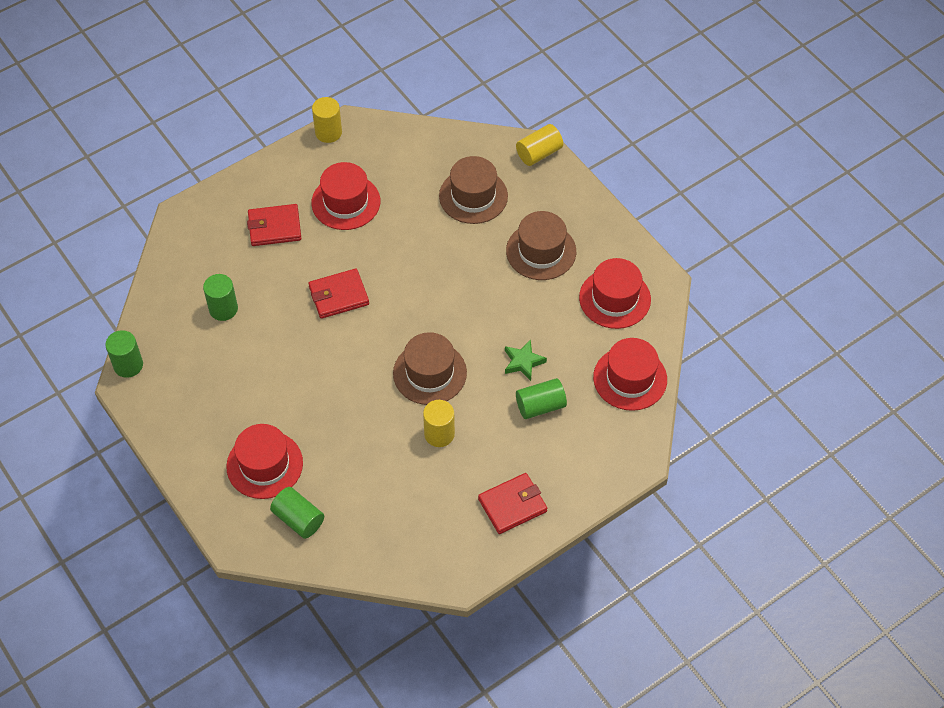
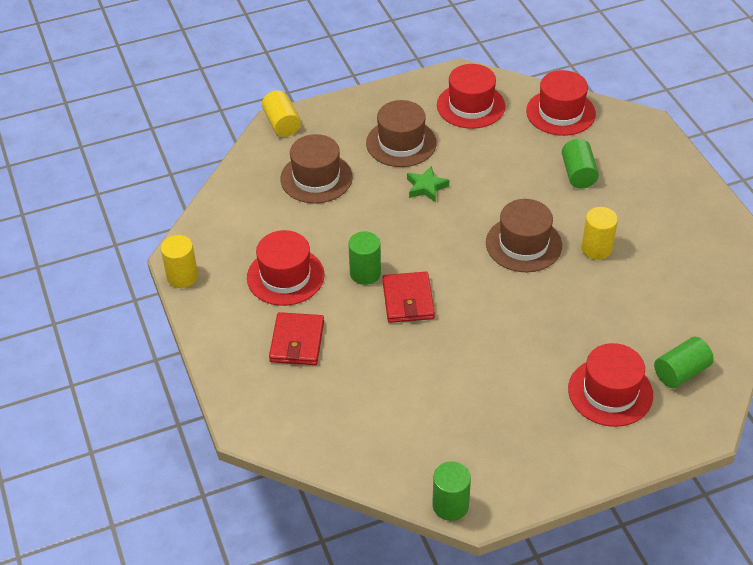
camera: 75 degrees left, 10 degrees down
(223, 309) = (395, 403): green cylinder -> green cylinder (365, 273)
(512, 505) = (683, 211): red wallet -> none
(523, 362) = (526, 177): green star -> green star (426, 187)

